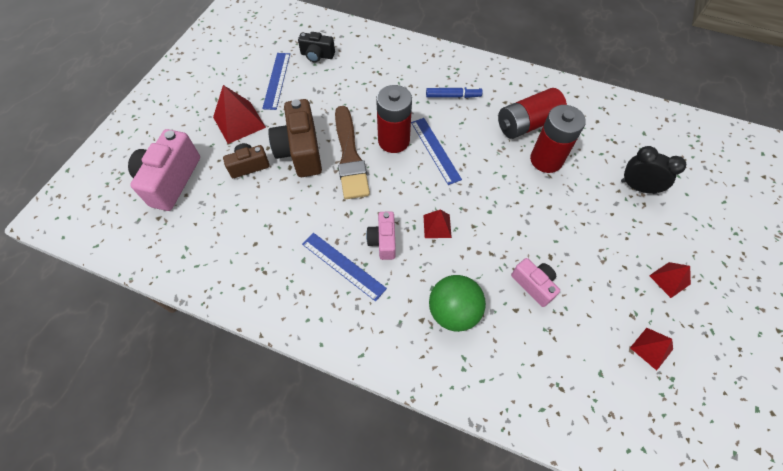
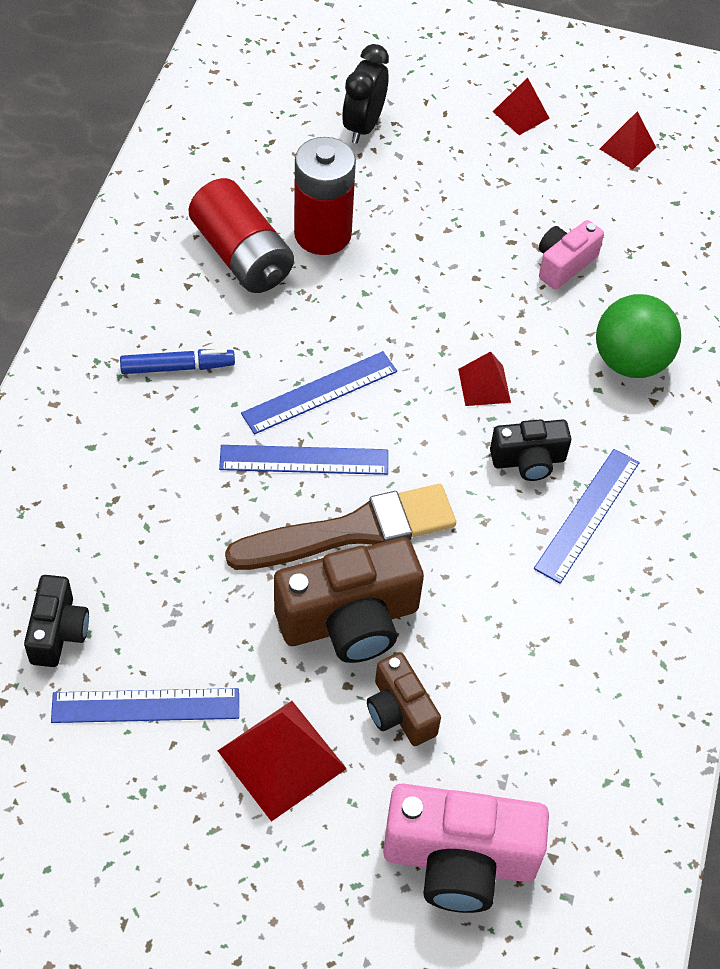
camera: 100 degrees left, 5 degrees down
(383, 241) = (528, 460): pink camera -> black camera
(393, 141) = (304, 460): red battery -> blue ruler
(453, 96) = (177, 367): blue marker -> blue marker turned 90 degrees clockwise

